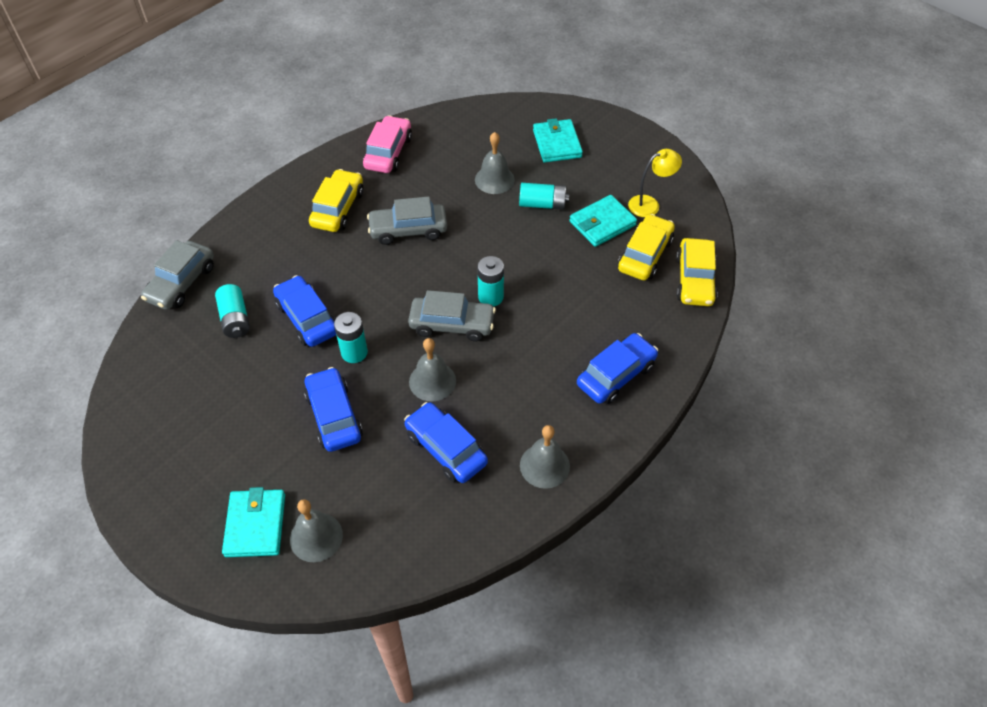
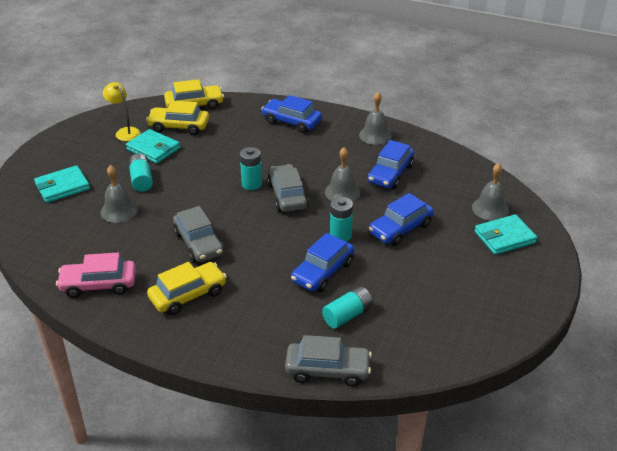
camera: 110 degrees left, 15 degrees down
(338, 208) = (188, 295): yellow car -> yellow car turned 150 degrees clockwise

